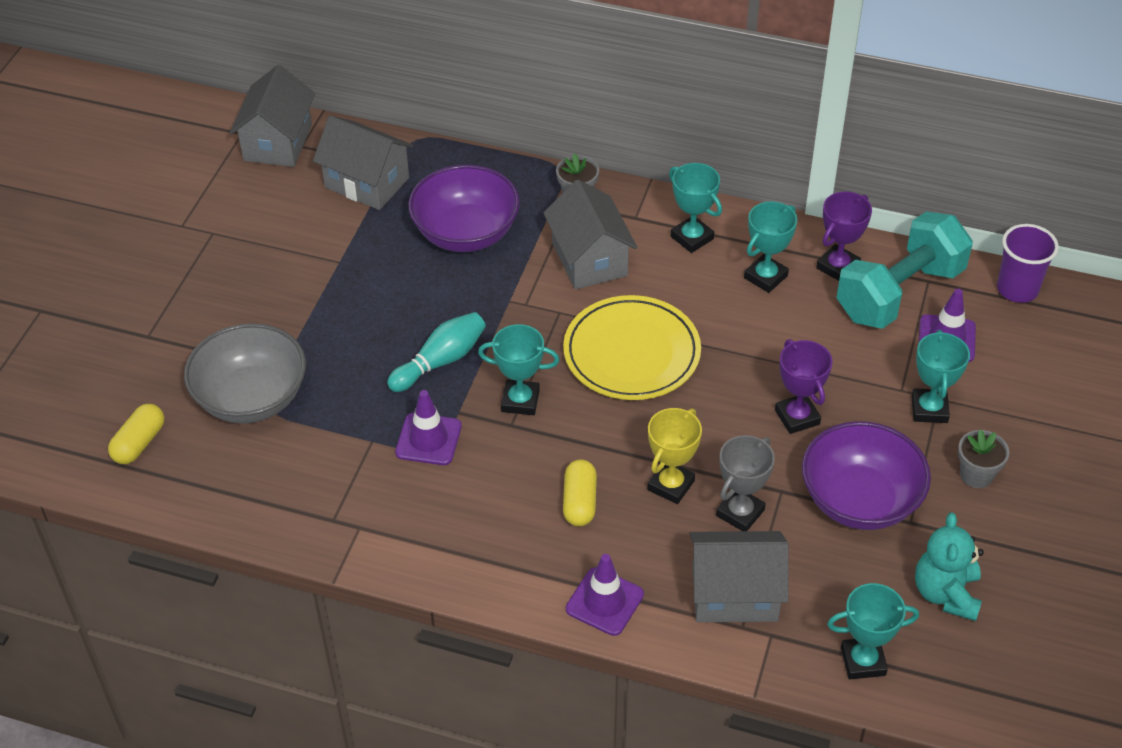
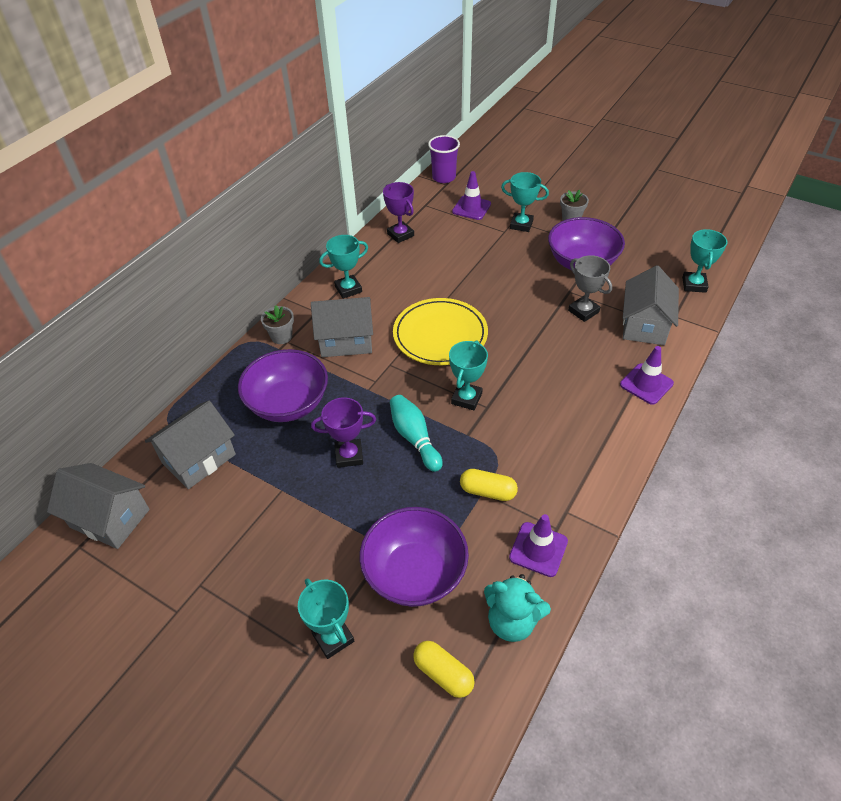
camera: 75 degrees left, 0 degrees up
(251, 398) = (415, 573): grey bowl -> purple bowl
(428, 439) = (489, 456): purple traffic cone -> purple traffic cone (538, 549)
(579, 502) = (563, 382): yellow capsule -> yellow capsule (488, 491)
(671, 485) = (556, 337): yellow trophy -> none
(765, 277) = (396, 264): turquoise trophy -> turquoise trophy (333, 638)
(797, 417) = (514, 274): purple trophy -> purple trophy (349, 455)
(899, 293) = (430, 217): turquoise dumbbell -> none
(946, 593) = (650, 246): turquoise teddy bear -> turquoise teddy bear (512, 621)

